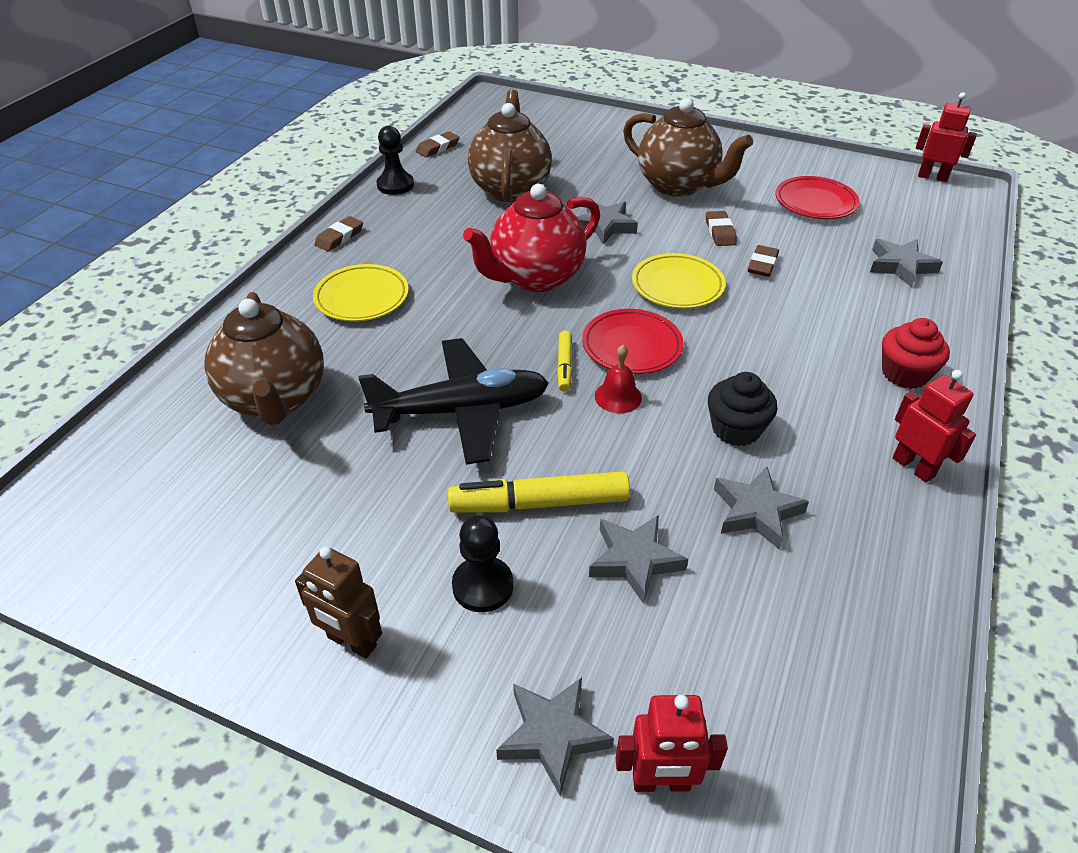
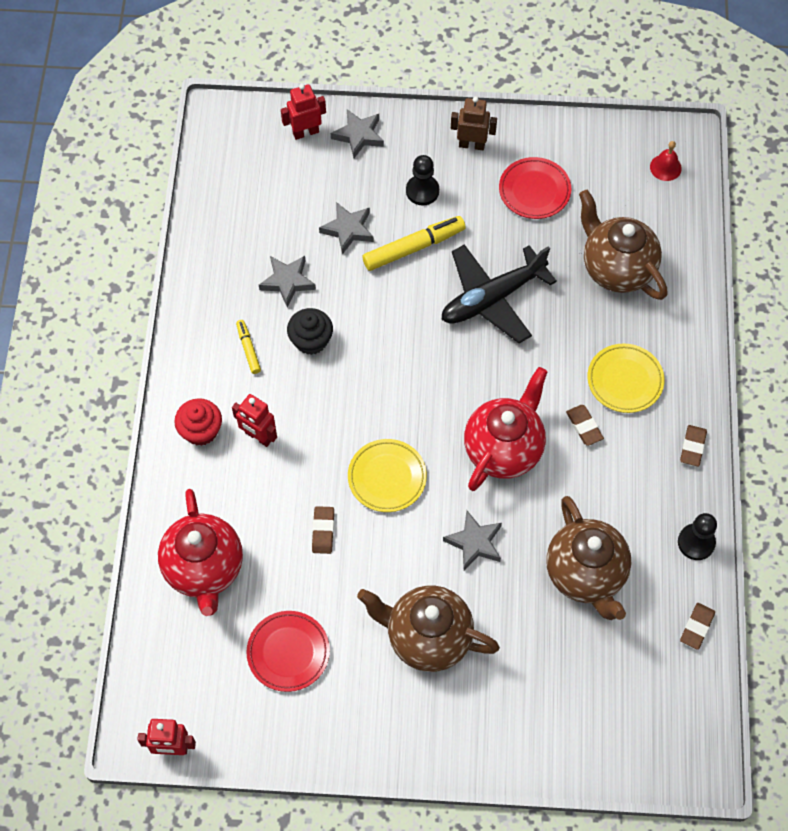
camera: 160 degrees right, 20 degrees up
(564, 366) = (442, 360): yellow marker -> yellow marker (248, 349)
(618, 396) = (395, 343): red bell -> red bell (665, 167)
(632, 346) = (401, 395): red plate -> red plate (534, 191)
(720, 232) = (369, 569): brown eraser -> brown eraser (584, 426)
(900, 266) = (204, 569): grey star -> red teapot
(913, 467) = (195, 345): red robot -> red robot (258, 436)

